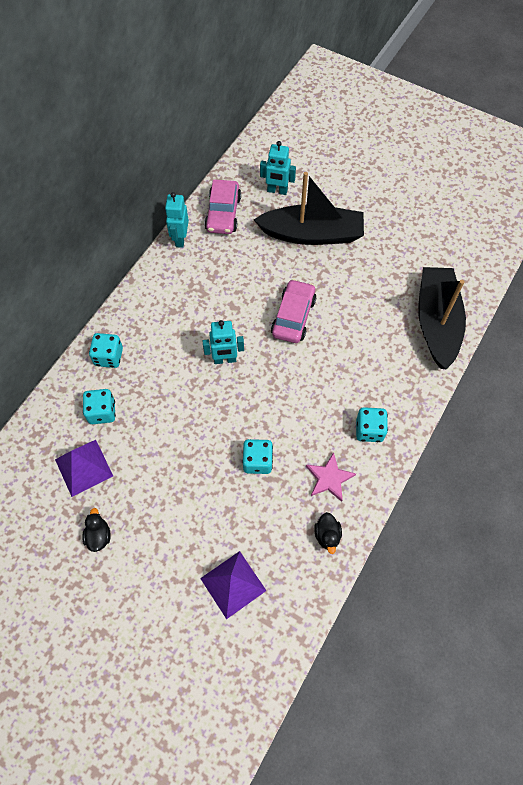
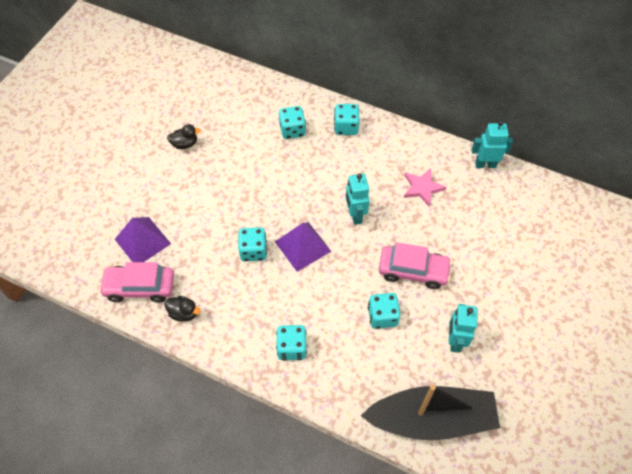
camera: 85 degrees right, 5 degrees down
(84, 467) = (242, 126): purple pyramid -> purple pyramid (303, 246)
(223, 213) = (527, 197): pink car -> pink car (140, 287)
(277, 191) = (572, 245): turquoise robot -> turquoise robot (455, 341)
(312, 234) = (522, 283): black boat -> none
(327, 535) = (184, 313): black duck -> black duck turned 150 degrees counterclockwise
(329, 478) = (239, 312): pink star -> pink star (422, 188)
(339, 348) = (382, 316): none -> turquoise dice

